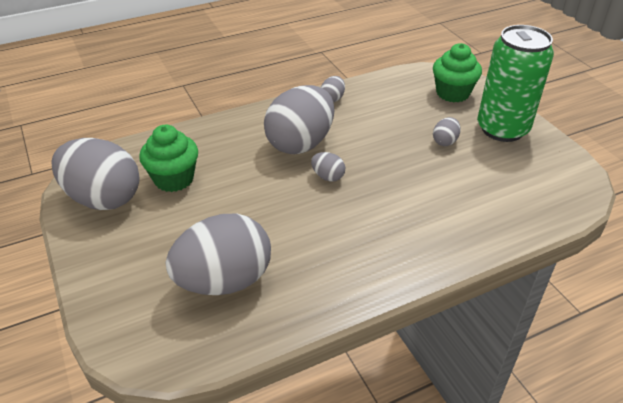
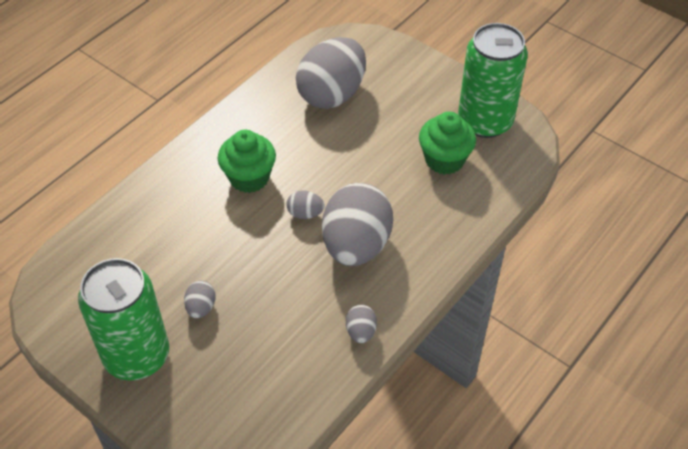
camera: 155 degrees right, 10 degrees up
(103, 198) = (485, 121): grey egg -> green can
(452, 93) = (212, 405): green cupcake -> green cupcake (249, 178)

